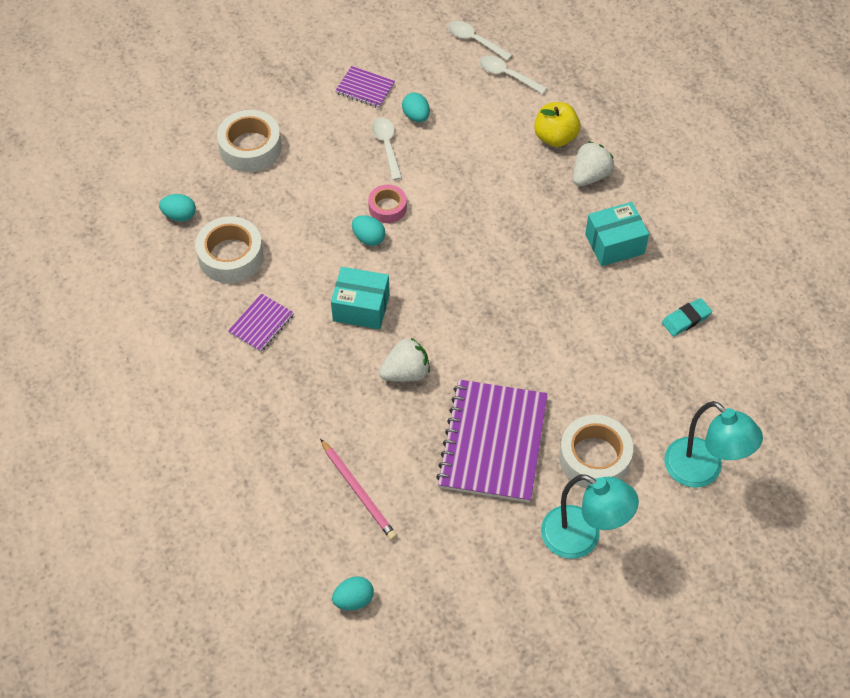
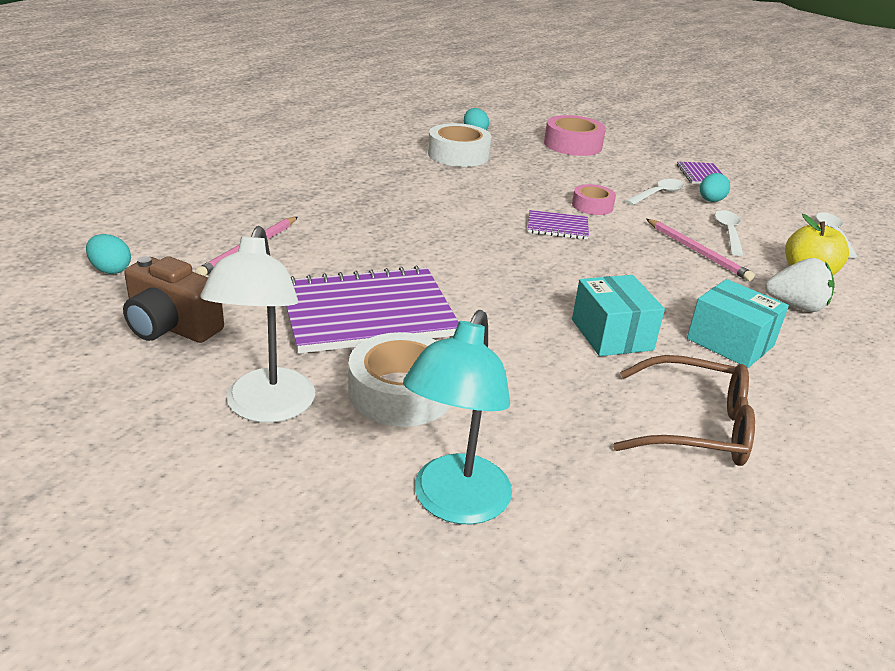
camera: 60 degrees right, 25 degrees down
(250, 148) = (573, 145): white tape -> pink tape
(261, 324) = (403, 176): purple notebook -> purple notebook (557, 227)
(361, 307) = (467, 213): turquoise box -> turquoise box (612, 335)
(368, 238) = (547, 203): turquoise egg -> none
(406, 373) = (413, 247): white strawberry -> none
(461, 573) = (171, 327): none -> brown camera
(475, 41) = (840, 212): white spoon -> white spoon (728, 233)
(494, 183) = (697, 252): none -> pink pencil
(582, 538) = (266, 408): turquoise lamp -> white lamp
(686, 319) = (695, 427): turquoise eraser -> brown glasses

